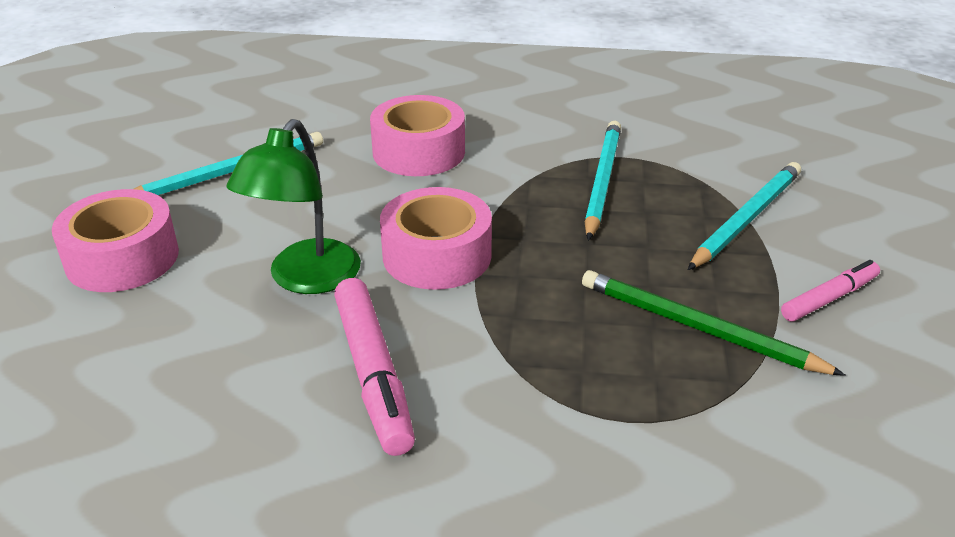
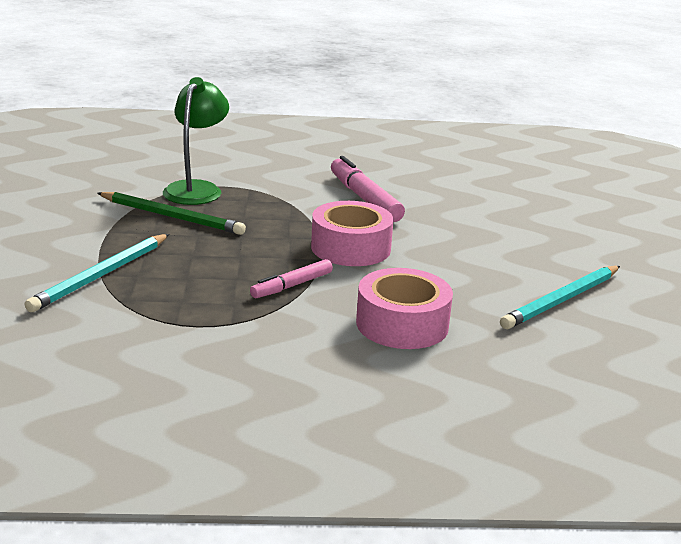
camera: 170 degrees right, 10 degrees down
(122, 258) = (569, 243): pink tape -> none
(305, 279) = (434, 234): green lamp -> green lamp (196, 189)
(602, 181) = (221, 302): turquoise pencil -> none
(829, 298) = (73, 230): pink marker -> pink marker (292, 286)

